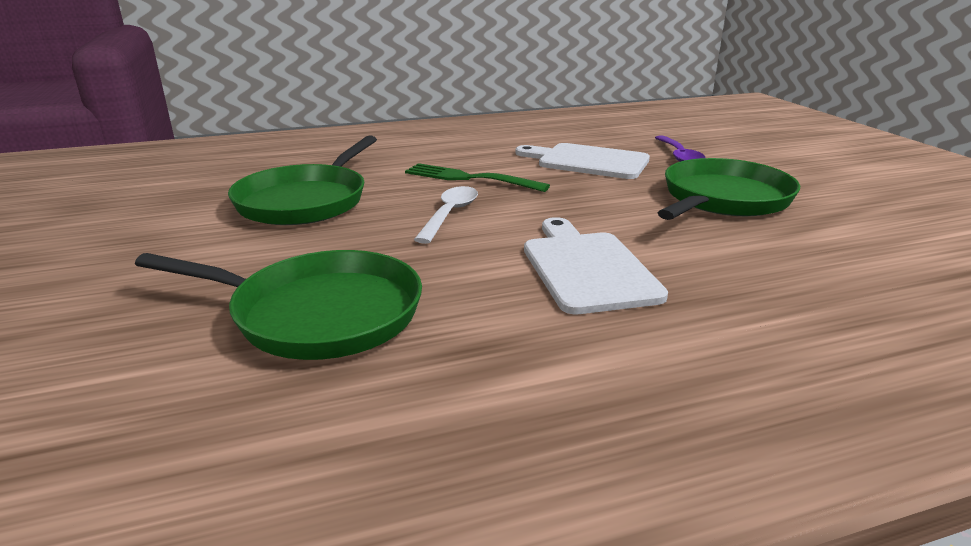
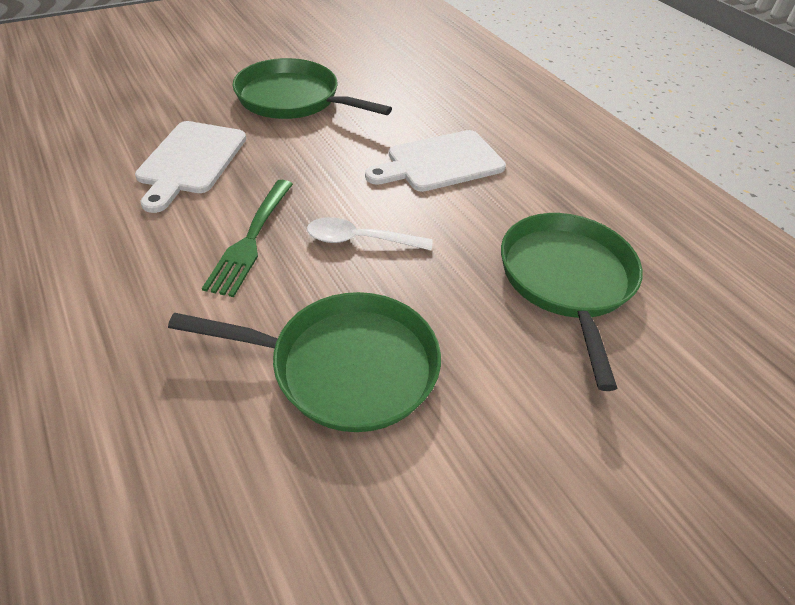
camera: 105 degrees left, 20 degrees up
(679, 156) = (176, 109): purple spoon -> none

